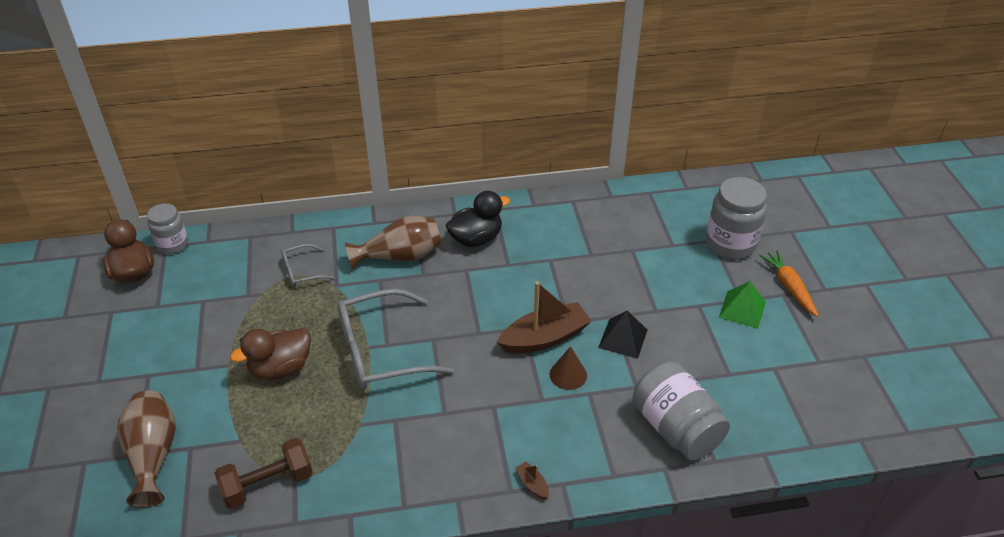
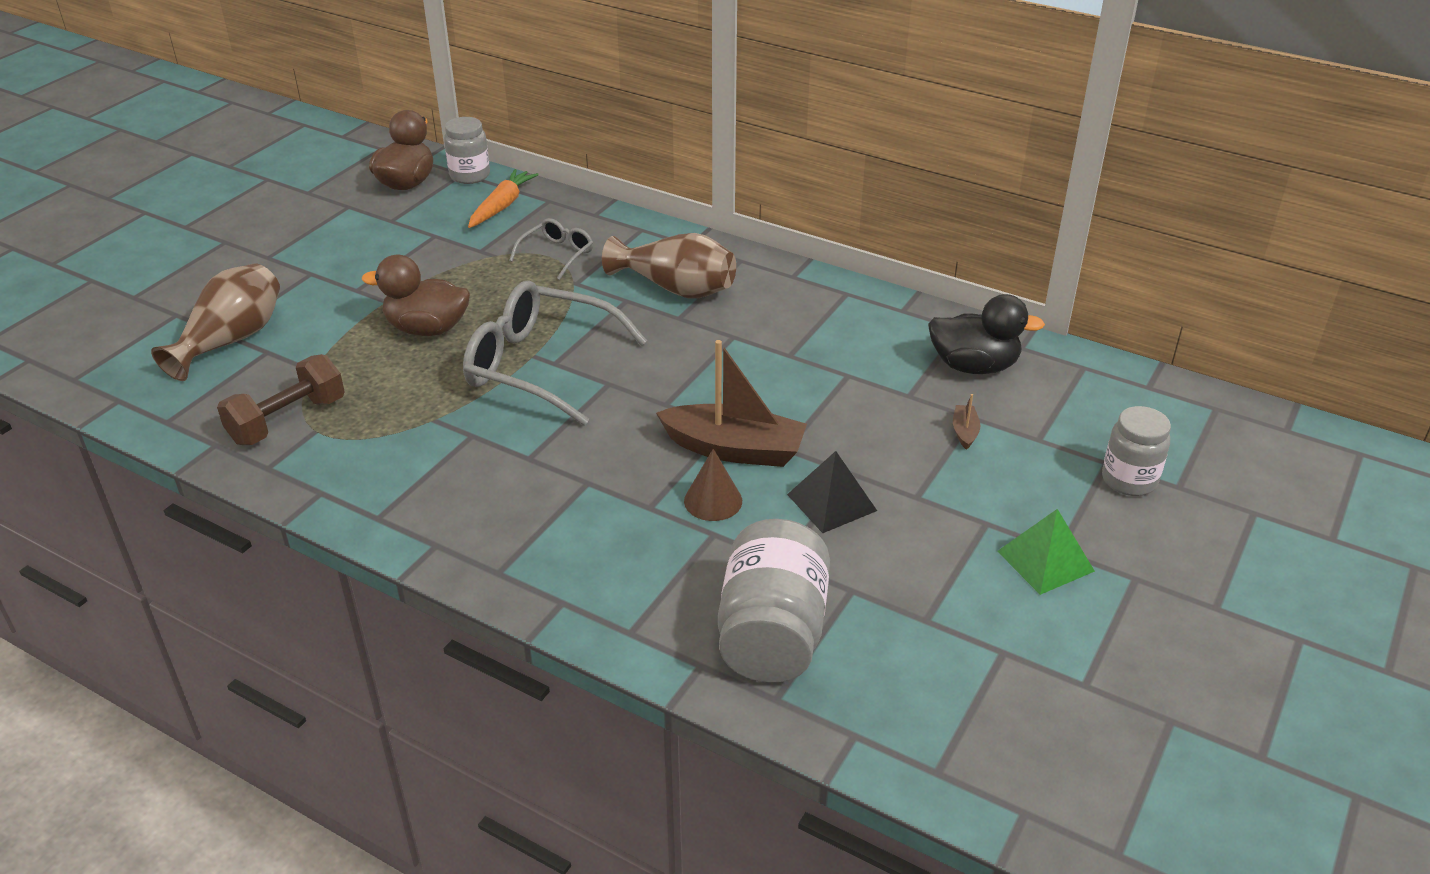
camera: 40 degrees right, 5 degrees down
(268, 484) = (288, 421): brown dumbbell -> brown dumbbell turned 60 degrees counterclockwise
(301, 271) = (557, 254): grey glasses -> grey glasses turned 105 degrees clockwise
(476, 239) = (785, 312): black duck -> black duck (974, 366)
(532, 484) = (529, 581): brown boat -> brown boat (965, 432)
(730, 244) = (1129, 480): grey jar -> grey jar, size x0.63
(789, 287) = (1157, 574): orange carrot -> orange carrot (502, 206)

